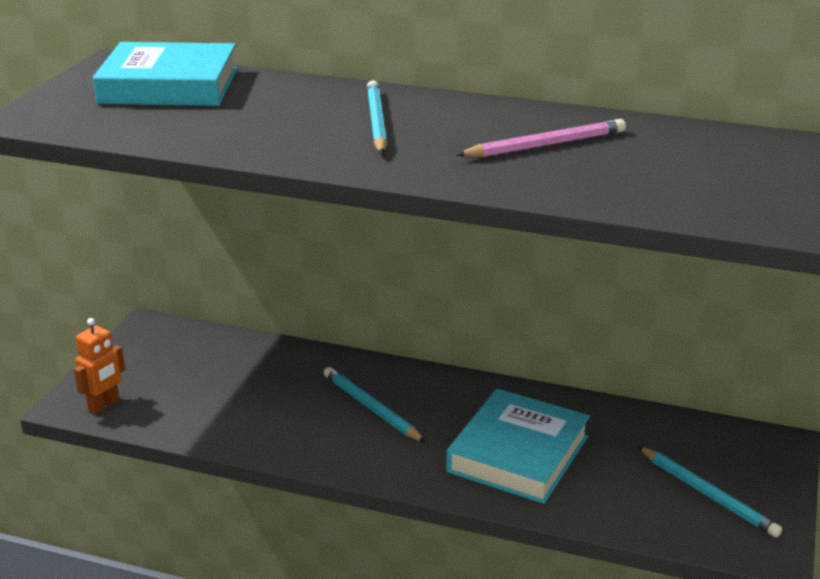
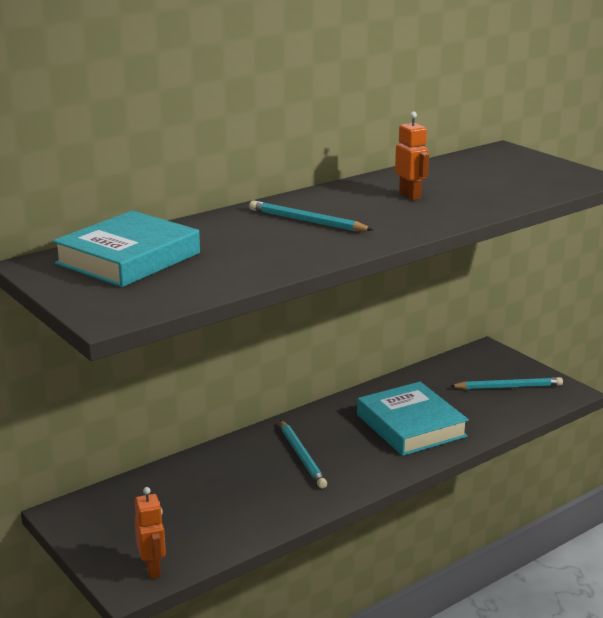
camera: 55 degrees left, 5 degrees down
(371, 408) = (301, 456): turquoise pencil -> turquoise pencil turned 105 degrees counterclockwise
(545, 145) = (410, 196): pink pencil -> orange robot

